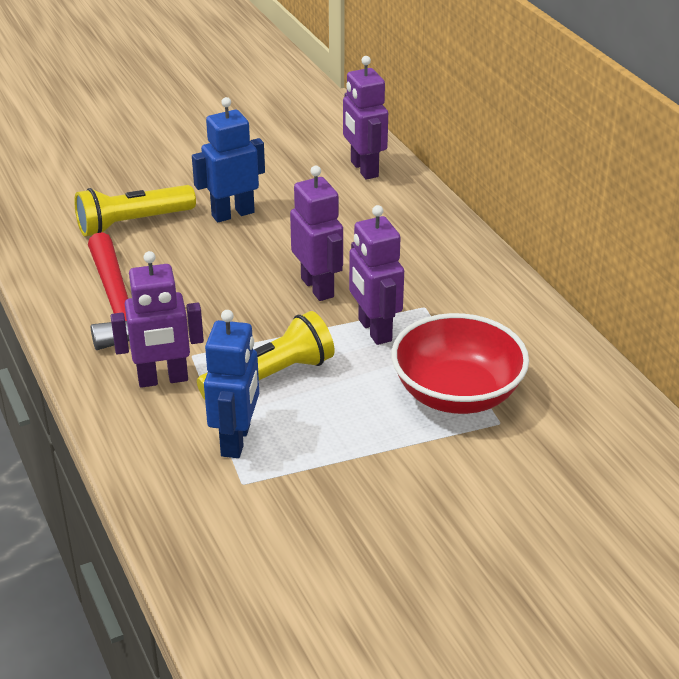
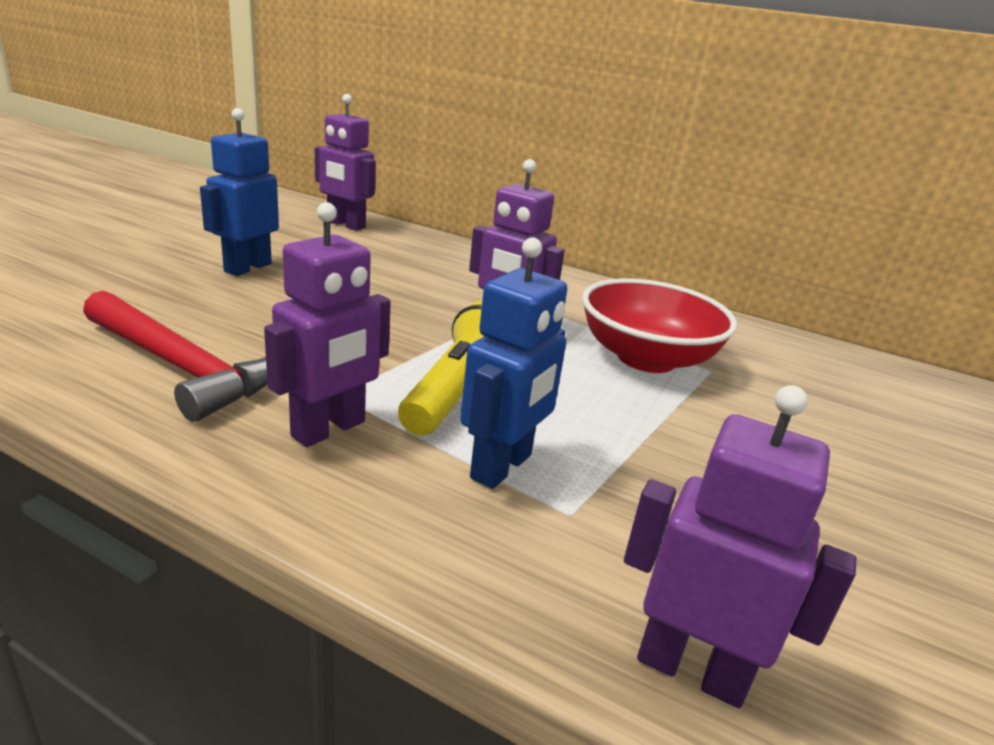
camera: 40 degrees left, 10 degrees down
(132, 223) = (125, 291): yellow flashlight -> none
(236, 440) = (502, 467): blue robot -> blue robot turned 60 degrees clockwise
(318, 287) = (409, 307): purple robot -> purple robot (691, 669)

